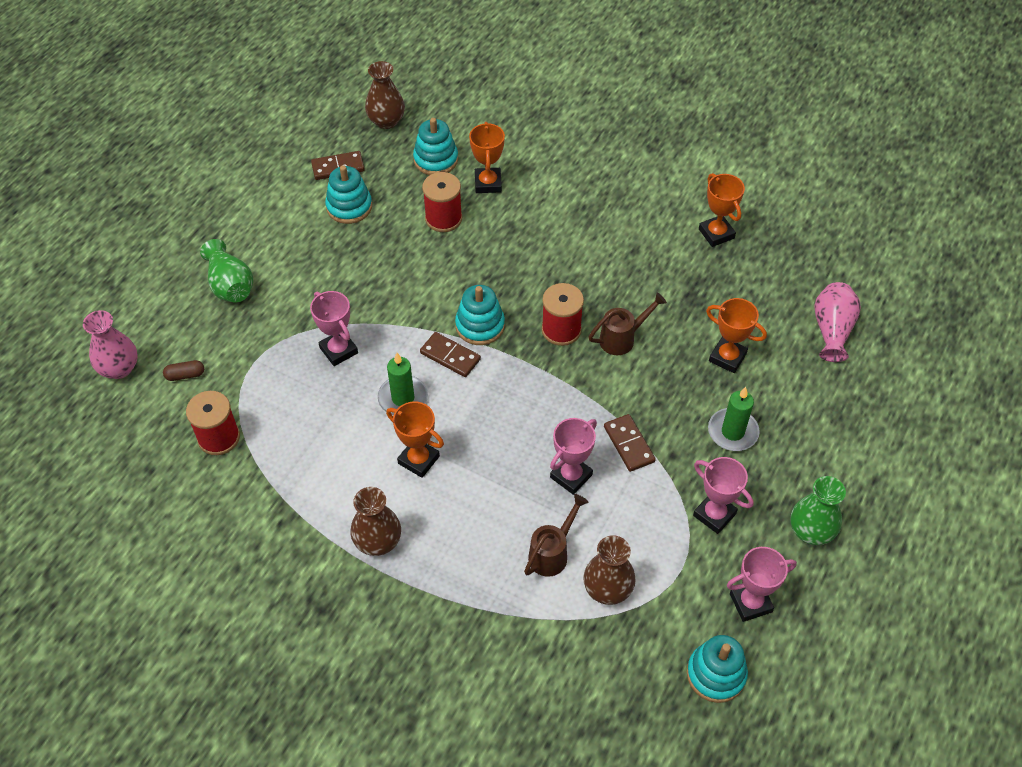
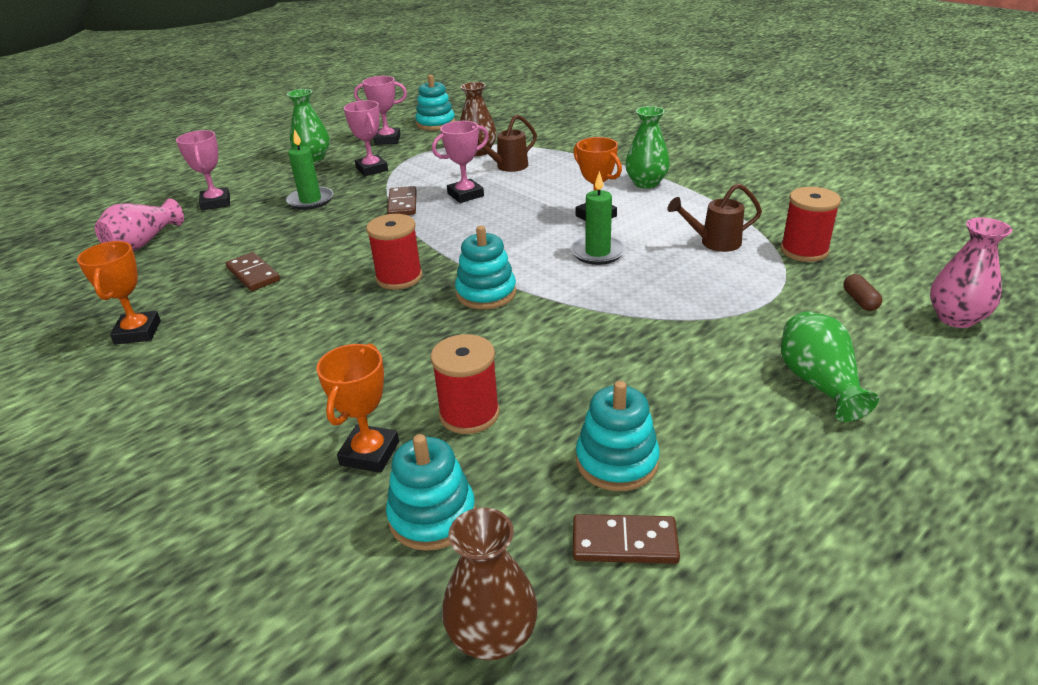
camera: 160 degrees left, 20 degrees down
(185, 375) = (860, 301): brown capsule -> brown capsule turned 75 degrees clockwise
(338, 350) = (662, 296): pink trophy -> pink trophy (216, 203)
(378, 541) = (646, 183): brown vase -> green vase
(450, 356) = (533, 274): brown domino -> brown domino (253, 274)
(622, 338) = (342, 263): brown watering can -> brown watering can (714, 243)
(727, 357) = (260, 238): orange trophy -> none

